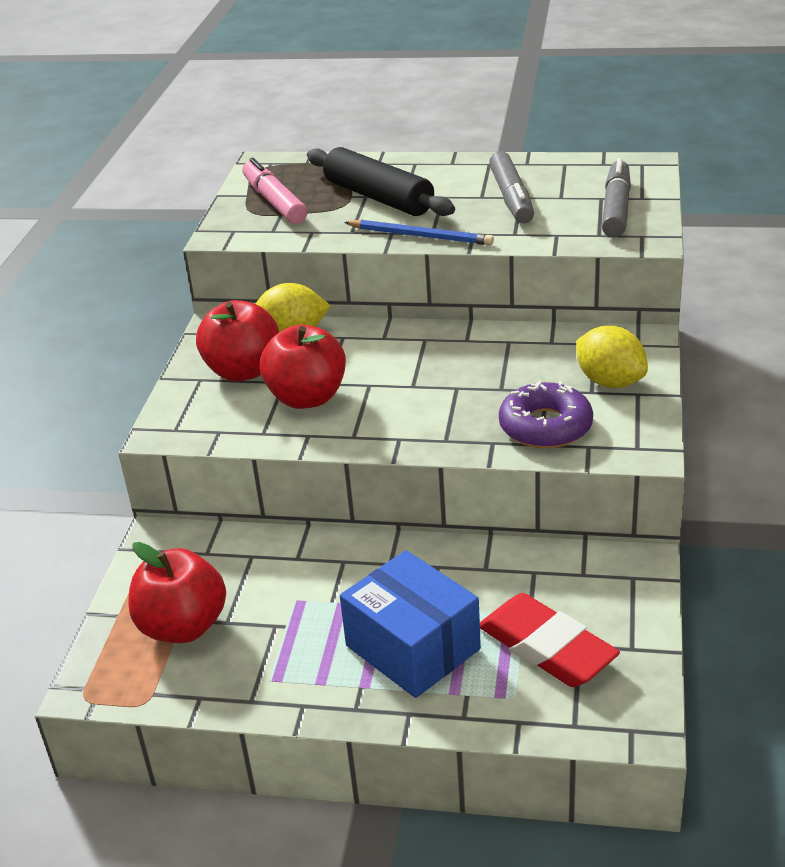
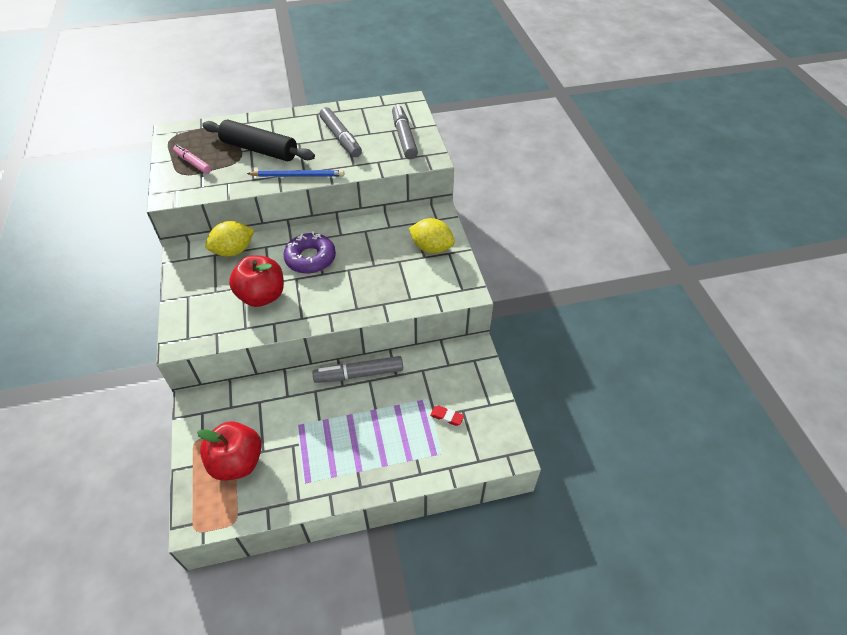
camera: 25 degrees left, 15 degrees up
(243, 371) = (213, 284): red apple -> none
(274, 202) = (193, 163): pink marker -> pink marker, size x0.66
(412, 647) = (376, 437): blue box -> none
(425, 554) = (359, 374): none -> grey marker
(545, 426) = (408, 286): purple donut -> purple donut (310, 258)
(546, 647) = (447, 417): red eraser -> red eraser, size x0.41

